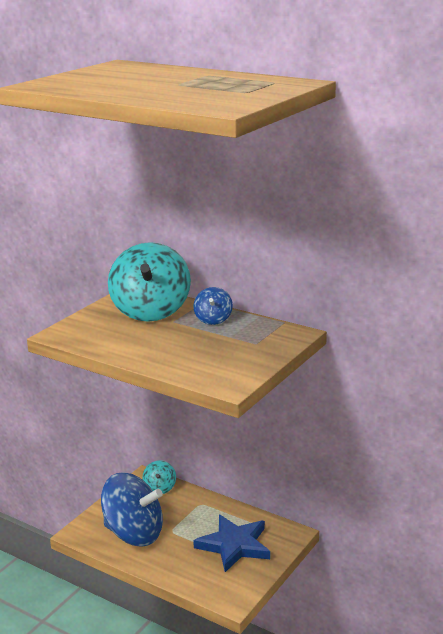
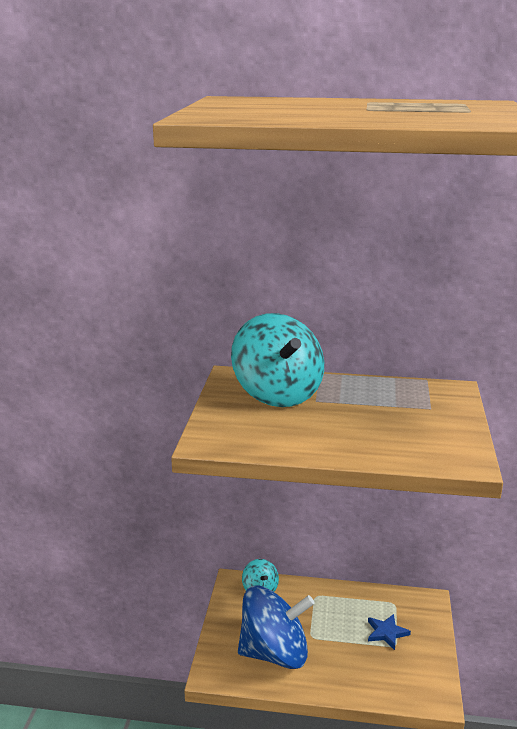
camera: 25 degrees left, 0 degrees up
(213, 319) = (355, 390): blue spinning top -> none
(234, 545) = (386, 633): blue star -> blue star, size x0.51

